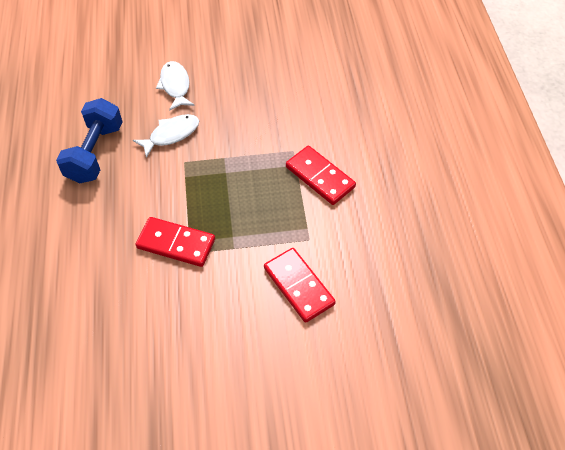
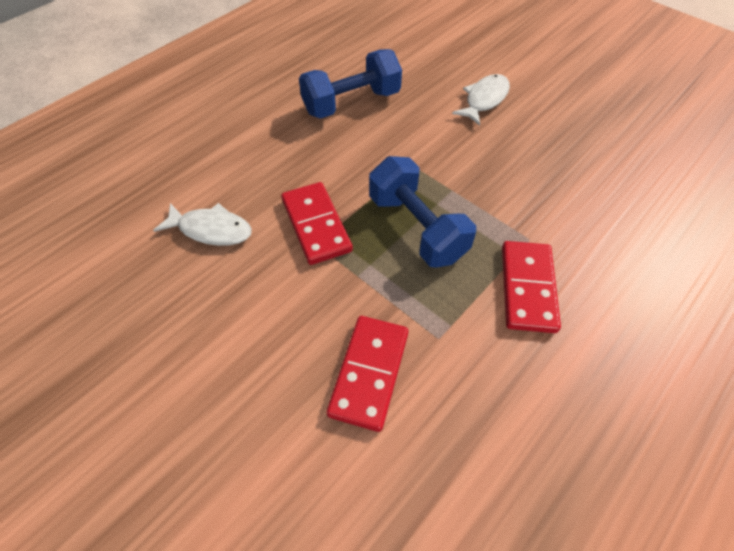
camera: 50 degrees right, 0 degrees up
(171, 135) = (430, 135): white fish -> white fish (211, 230)
(232, 195) = (416, 228): none -> blue dumbbell

